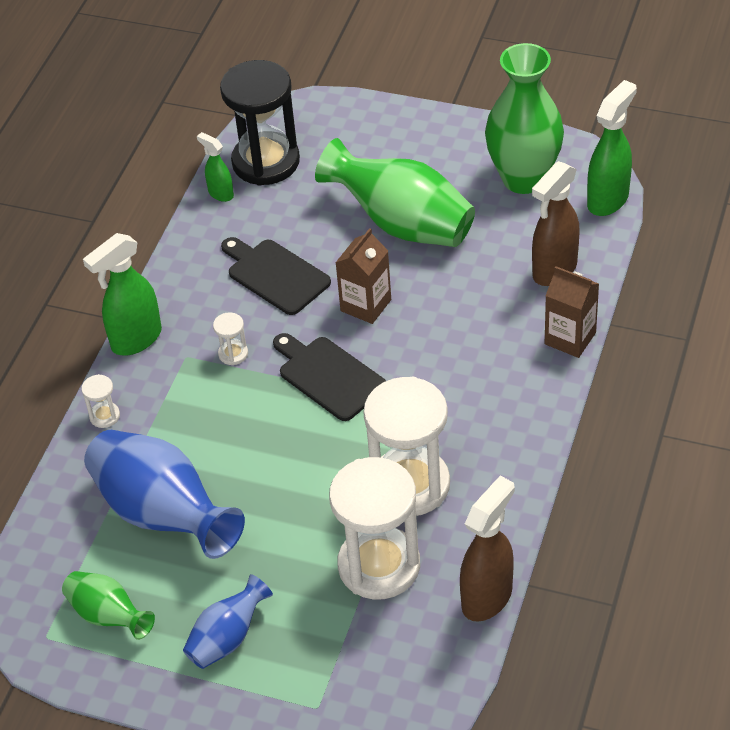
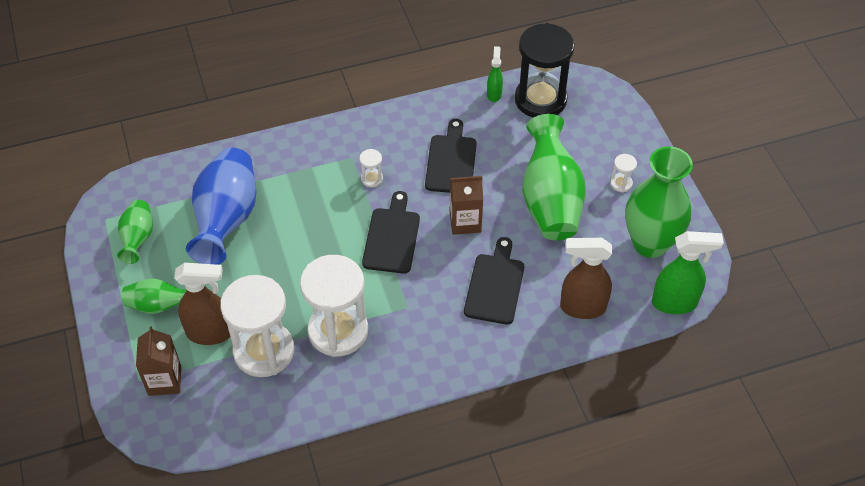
camera: 50 degrees right, 5 degrees up
(104, 416) = (277, 147): white hourglass -> white hourglass (621, 183)
(136, 340) = (345, 126): green spray bottle -> none
(227, 638) = (160, 305): blue vase -> green vase
(468, 323) = (495, 285): none -> black cutting board
(487, 597) = (279, 425): brown spray bottle -> brown spray bottle (210, 333)
(570, 338) = (529, 351): brown carton -> brown carton (164, 380)

